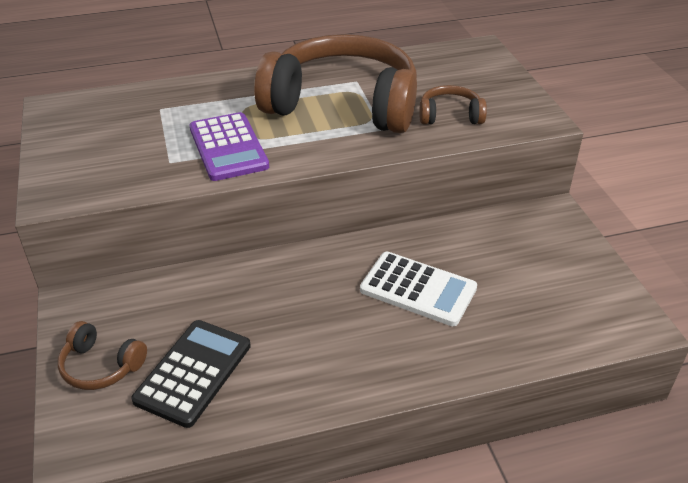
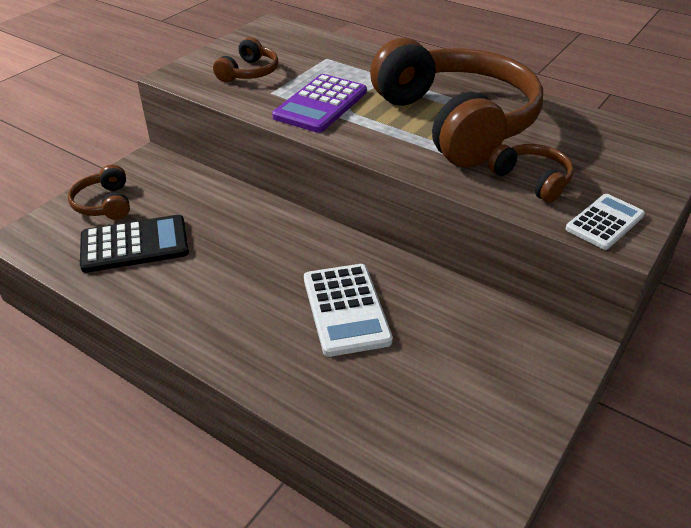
camera: 50 degrees right, 0 degrees up
(116, 157) = (249, 72): none -> brown headphones
(523, 117) = (605, 222): none -> white calculator

